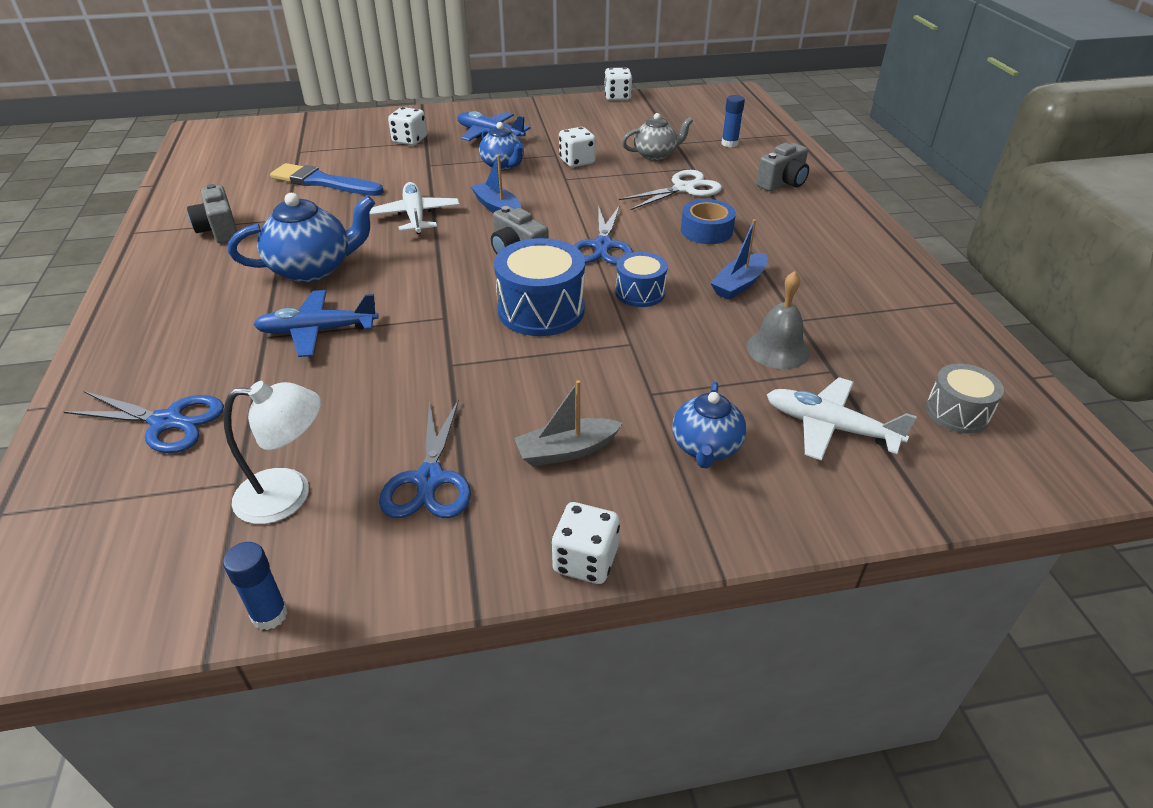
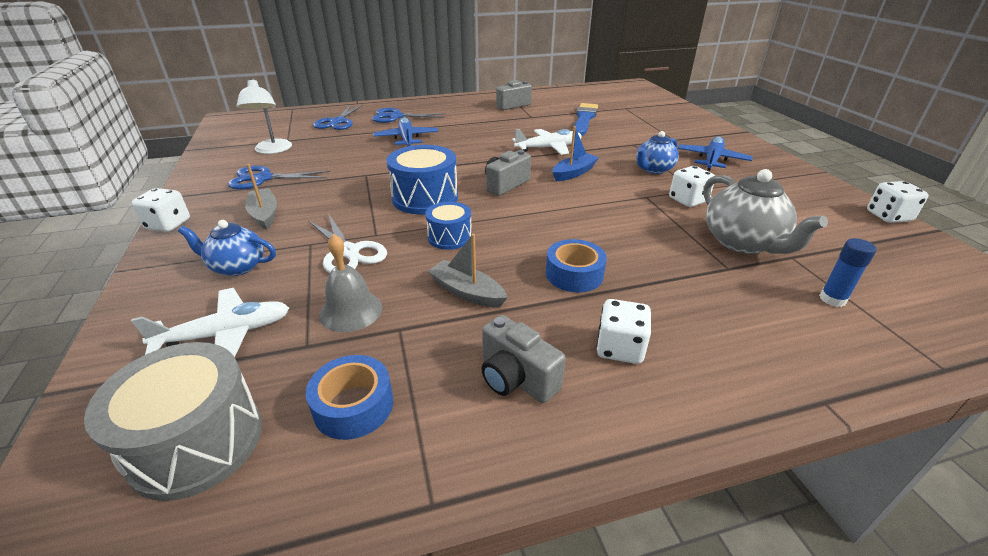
camera: 85 degrees right, 5 degrees down
(269, 615) = (199, 157): blue glue stick -> none
(313, 269) = (473, 130): blue teapot -> none
(409, 140) = (671, 134): white dice -> white dice (619, 348)
(603, 246) = (525, 218): blue scissors -> blue scissors (396, 117)
(655, 155) = (743, 243): grey teapot -> grey teapot, size x1.55
(684, 188) = (667, 261): white scissors -> white scissors (348, 252)
(739, 284) = (467, 292): blue boat -> grey boat
(782, 183) = (738, 342): grey camera -> grey camera (516, 378)
(829, 427) = (226, 334): white plane -> white plane turned 45 degrees clockwise
(892, 337) = (353, 406): none -> blue tape
(957, 412) = (197, 442): grey drum -> grey drum, size x1.69

